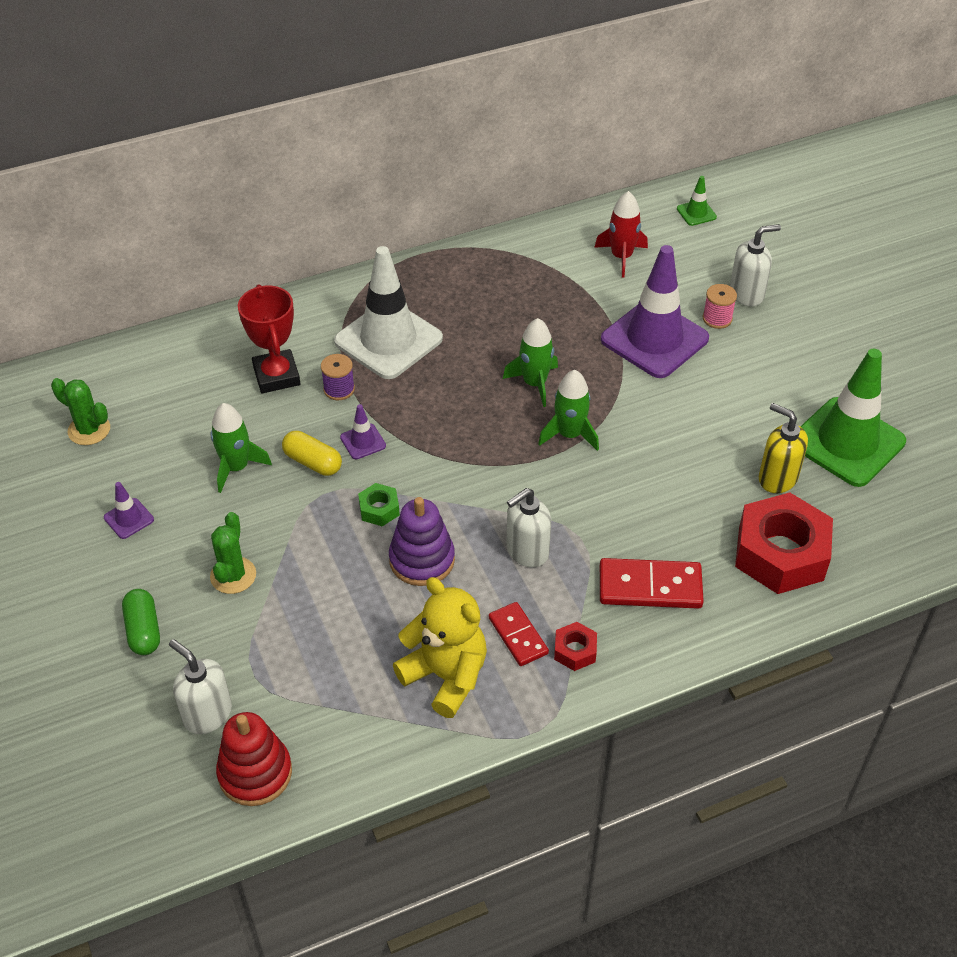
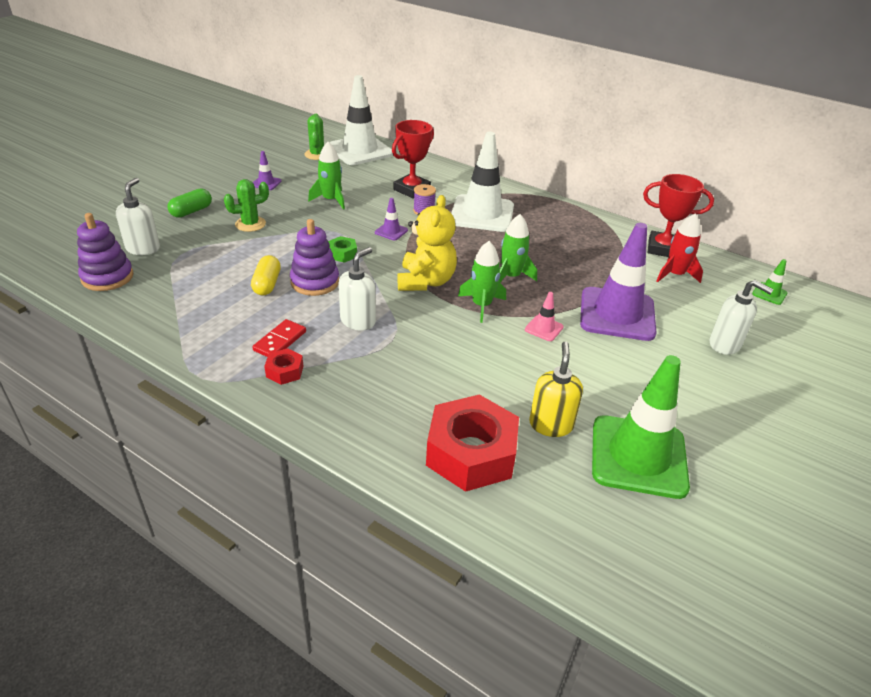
camera: 55 degrees right, 10 degrees down
(118, 379) = (360, 150): none -> white traffic cone
(255, 773) = (107, 277): red stacking toy -> purple stacking toy
(313, 462) = (358, 221): yellow capsule -> yellow capsule (267, 284)
(446, 676) = (224, 322): yellow teddy bear -> yellow teddy bear (426, 281)
(527, 551) = (358, 321): white soap dispenser -> white soap dispenser turned 105 degrees clockwise
(571, 236) = (662, 248): none -> red trophy
(640, 406) = (544, 328): none -> pink traffic cone
(650, 587) = (373, 389): red domino -> none
(717, 318) = (678, 337): pink spool -> none

